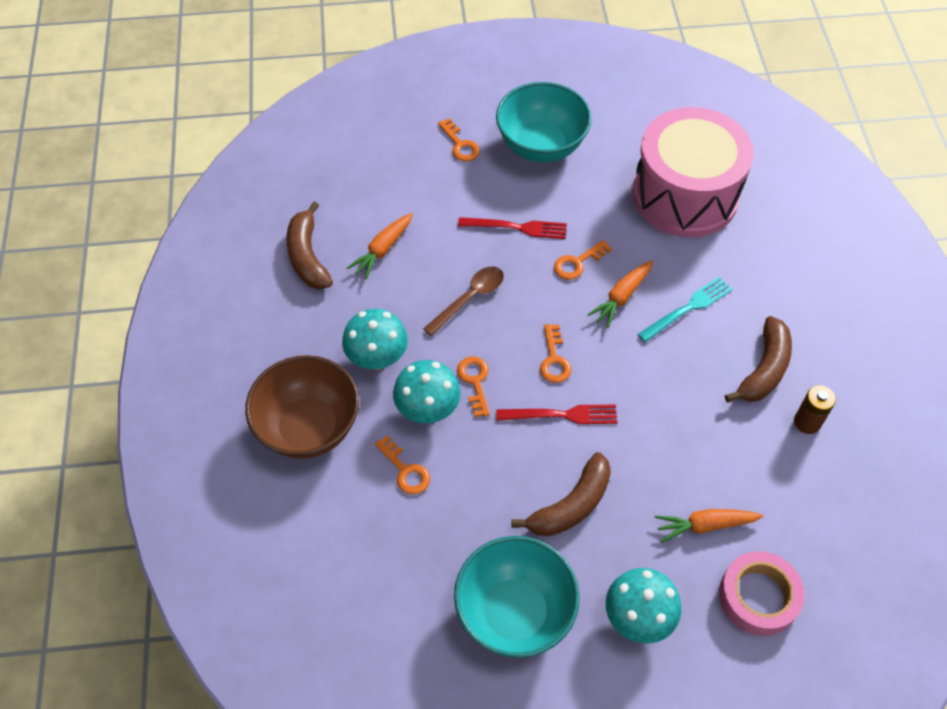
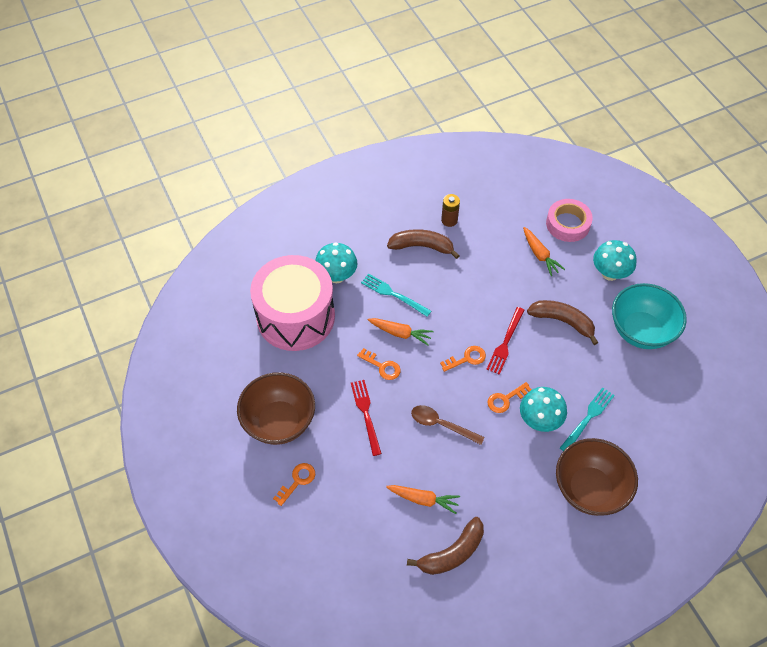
camera: 110 degrees left, 0 degrees up
(377, 358) = (516, 466): turquoise mushroom -> turquoise mushroom (337, 276)
(405, 470) = (588, 418): orange key -> turquoise fork
(541, 146) = (279, 422): turquoise bowl -> brown bowl
(562, 415) = (505, 343): red fork -> red fork turned 135 degrees counterclockwise

